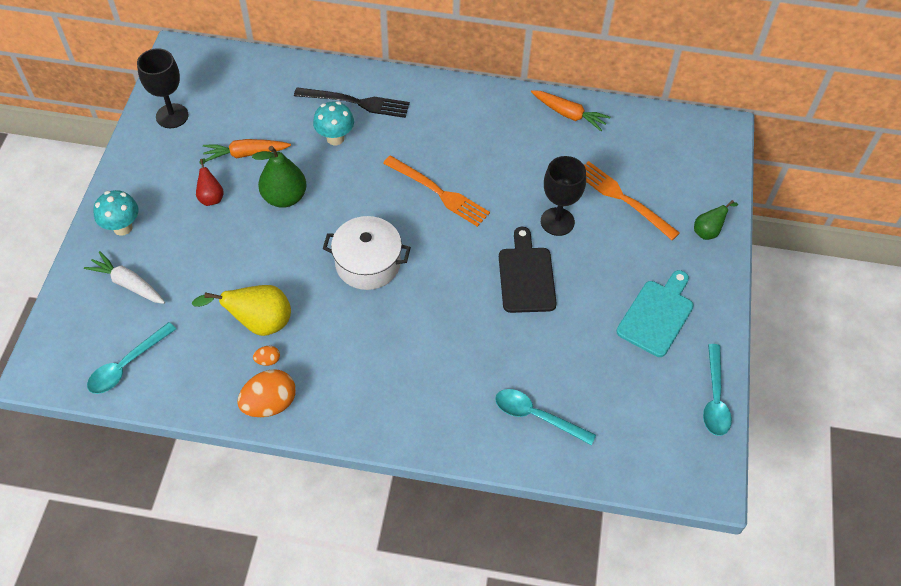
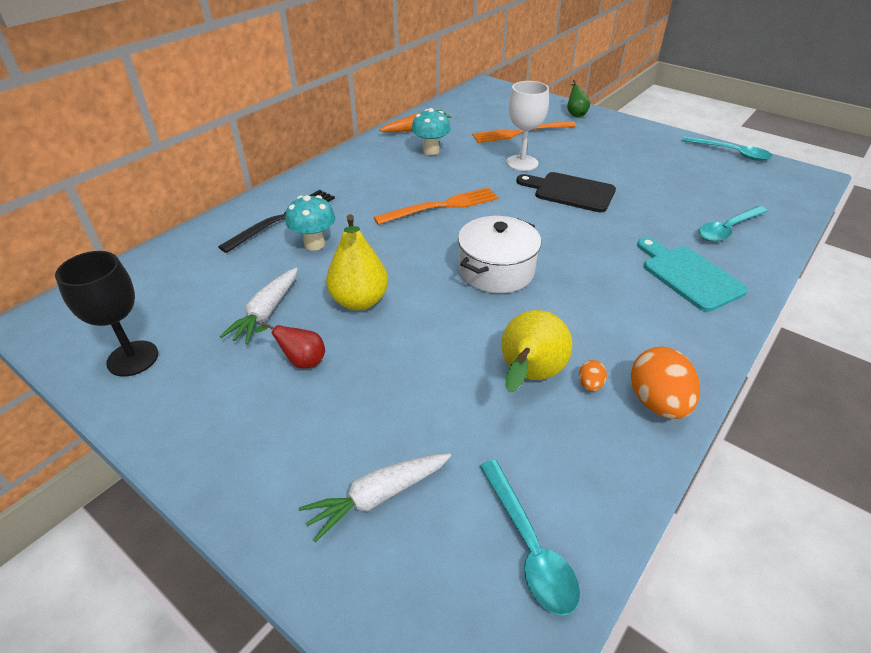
camera: 60 degrees left, 15 degrees down
(122, 227) = (269, 472): turquoise mushroom -> turquoise mushroom (431, 151)
(246, 154) = (266, 312): orange carrot -> white carrot
(284, 197) = (359, 301): green pear -> yellow pear
(557, 221) = (522, 163): black goblet -> white goblet
(657, 315) = (643, 151): turquoise cutting board -> turquoise cutting board (688, 275)

